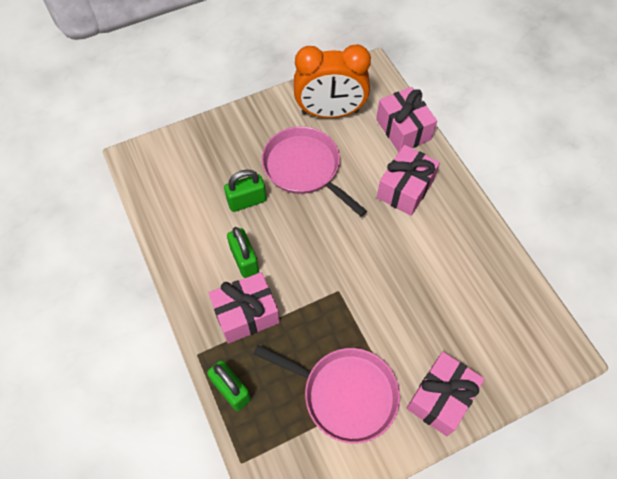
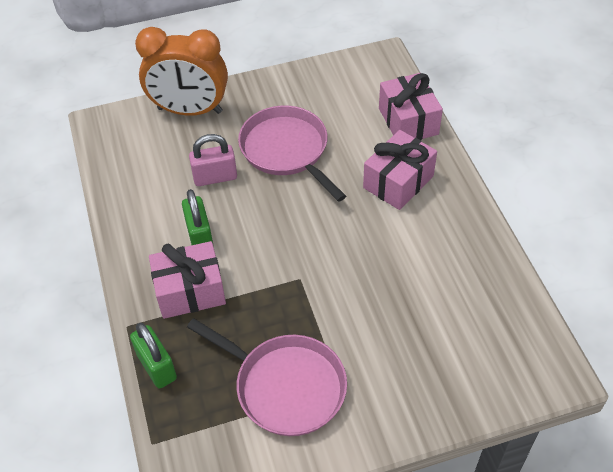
camera: 10 degrees right, 10 degrees down
(247, 201) = (215, 177): green padlock -> pink padlock
(330, 112) = (327, 97): orange clock -> orange clock (190, 110)
(440, 398) = (396, 404): pink gift -> none

